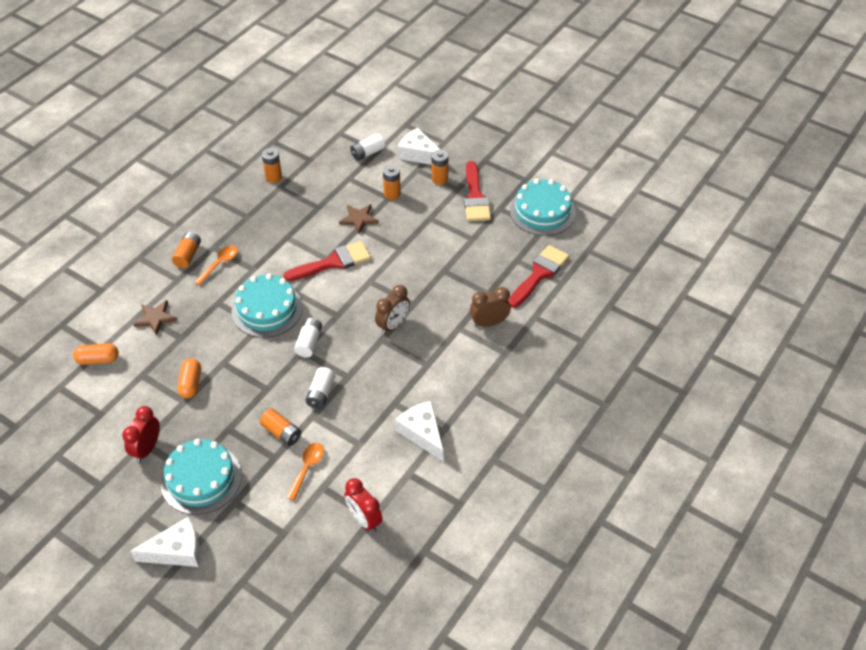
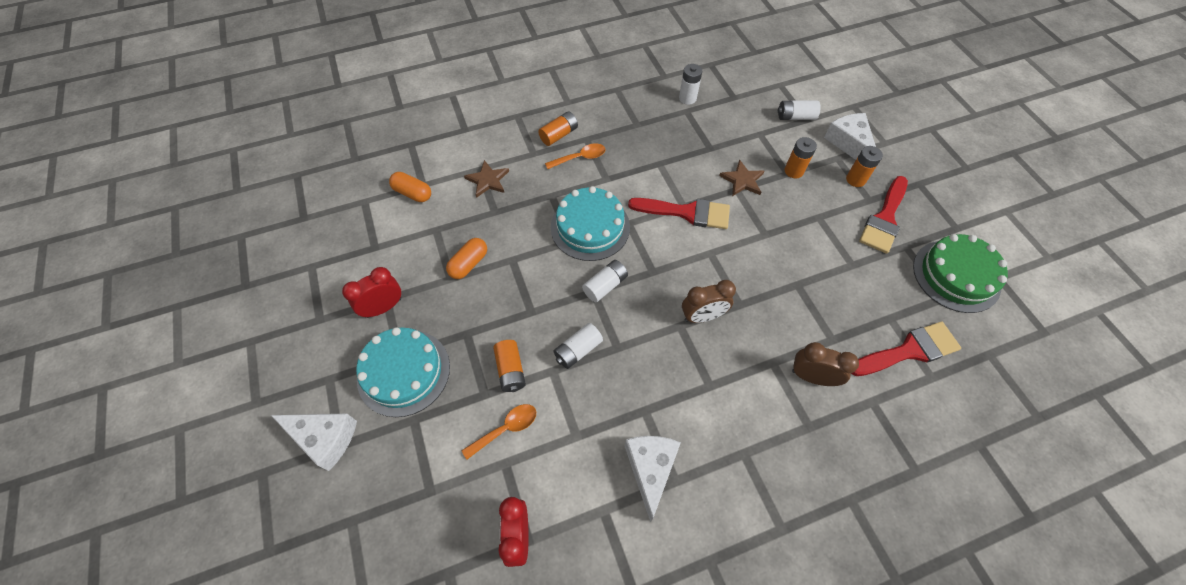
camera: 35 degrees right, 10 degrees up
(273, 177) = (687, 98): orange battery -> white battery
(542, 211) = (956, 275): turquoise cake -> green cake

